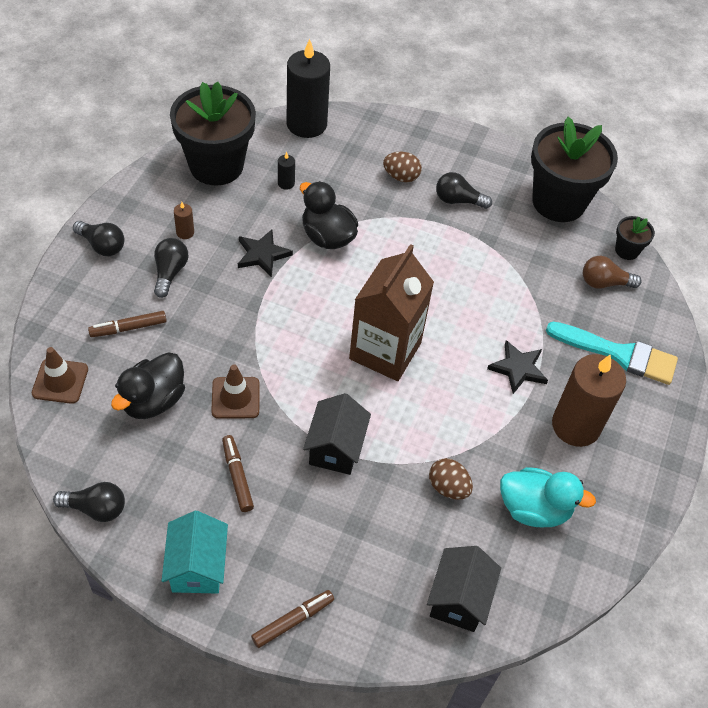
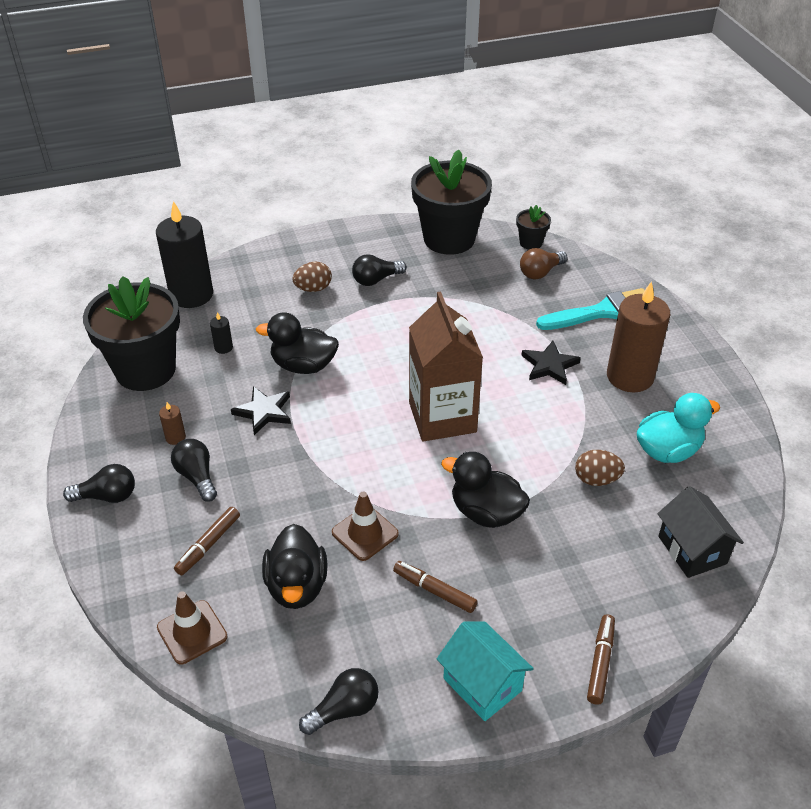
camera: 35 degrees left, 10 degrees down
(335, 448) = (486, 512): black house -> black duck

